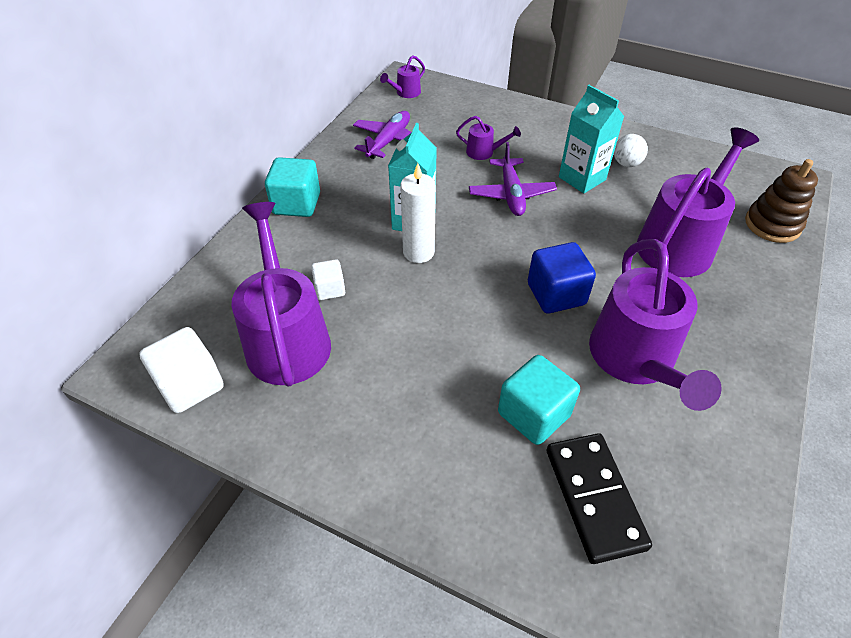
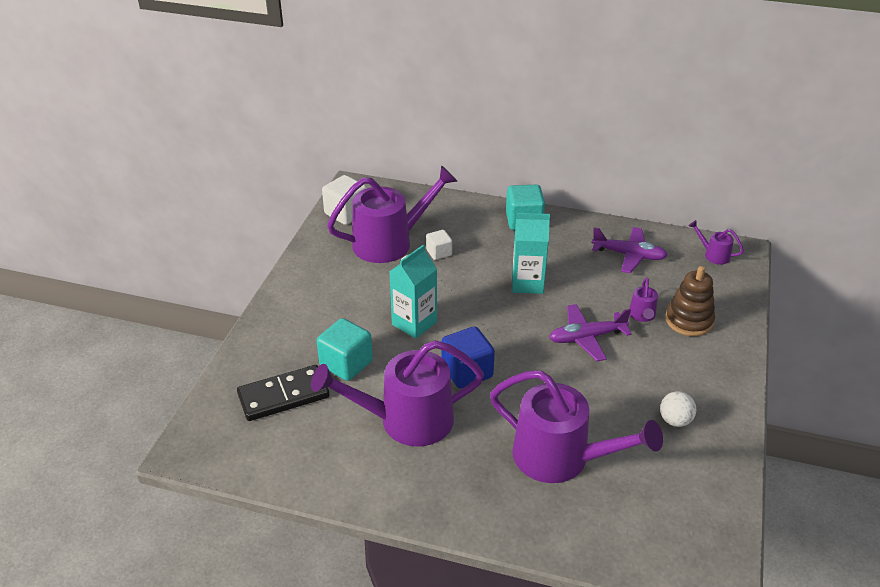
camera: 80 degrees right, 10 degrees down
(418, 252) = (491, 290): white candle -> none
(582, 178) = (632, 386): turquoise carton -> turquoise carton (414, 323)
(772, 225) = (620, 541): brown stacking toy -> brown stacking toy (689, 320)

